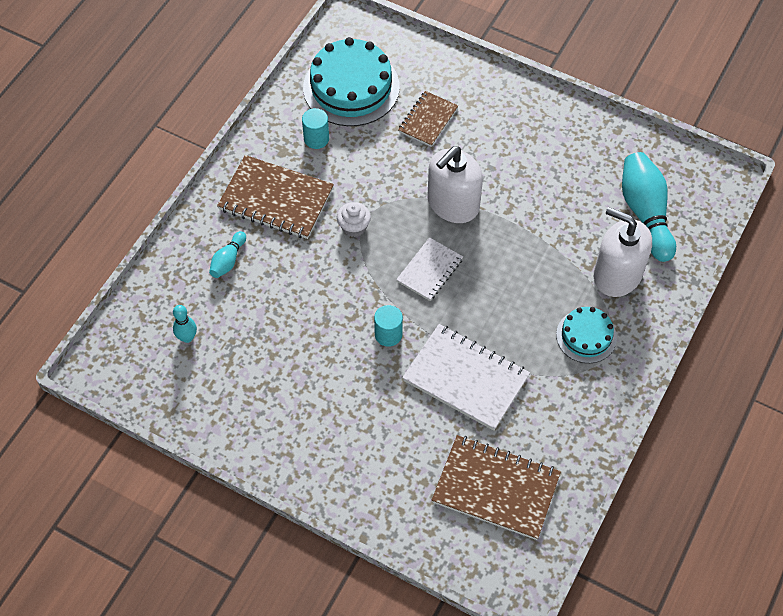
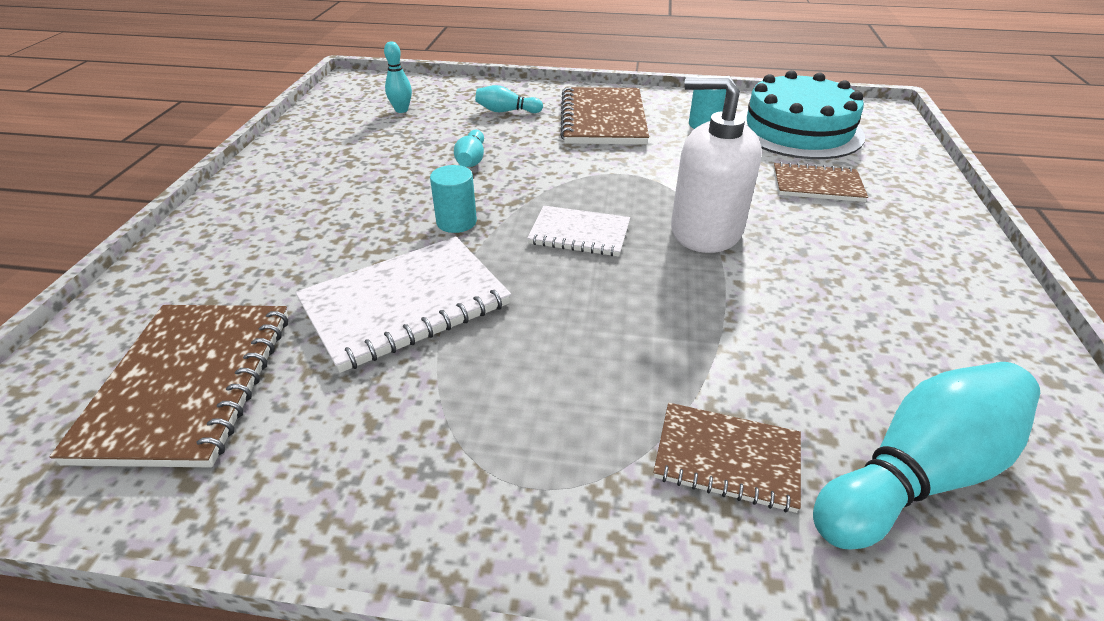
camera: 70 degrees right, 20 degrees down
(304, 306) = (471, 160): none -> turquoise bowling pin
(354, 227) = (604, 168): white cupcake -> none
(466, 378) = (405, 304): white notebook -> white notebook turned 45 degrees clockwise
(586, 336) = (551, 440): turquoise cake -> none
(617, 274) = (727, 458): white soap dispenser -> brown notebook

